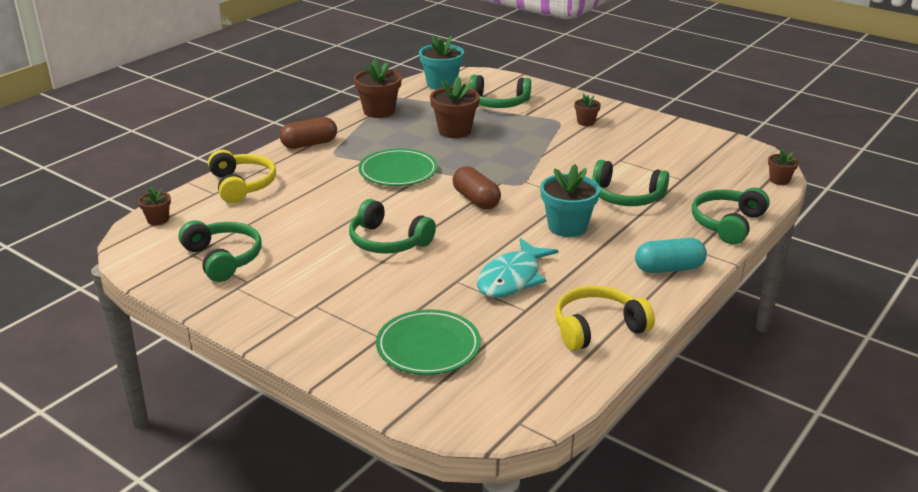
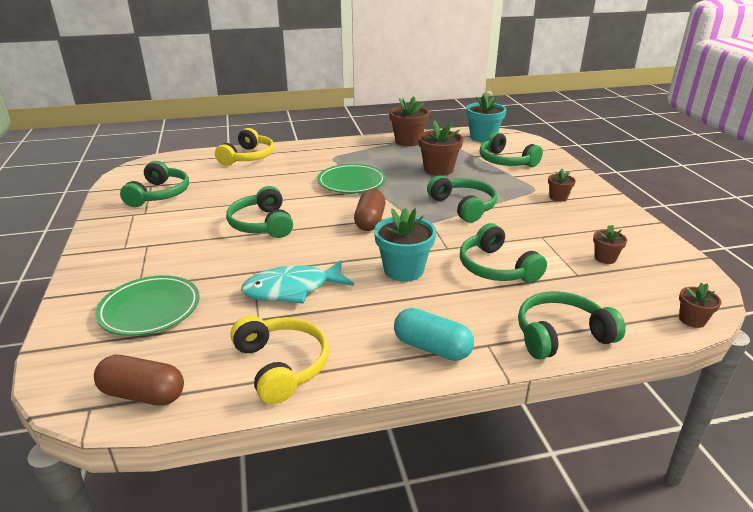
camera: 40 degrees right, 0 degrees up
(158, 220) = (173, 160): brown flower pot -> brown flower pot (605, 258)
(309, 144) = (328, 147): brown capsule -> brown capsule (143, 394)
(529, 157) = (463, 206): none -> green headphones
(597, 328) = (282, 365): yellow headphones -> yellow headphones turned 45 degrees clockwise

